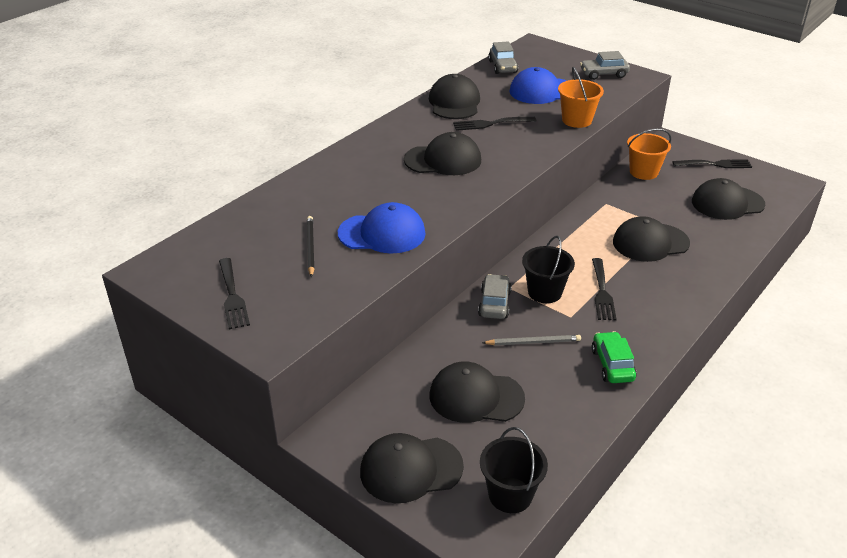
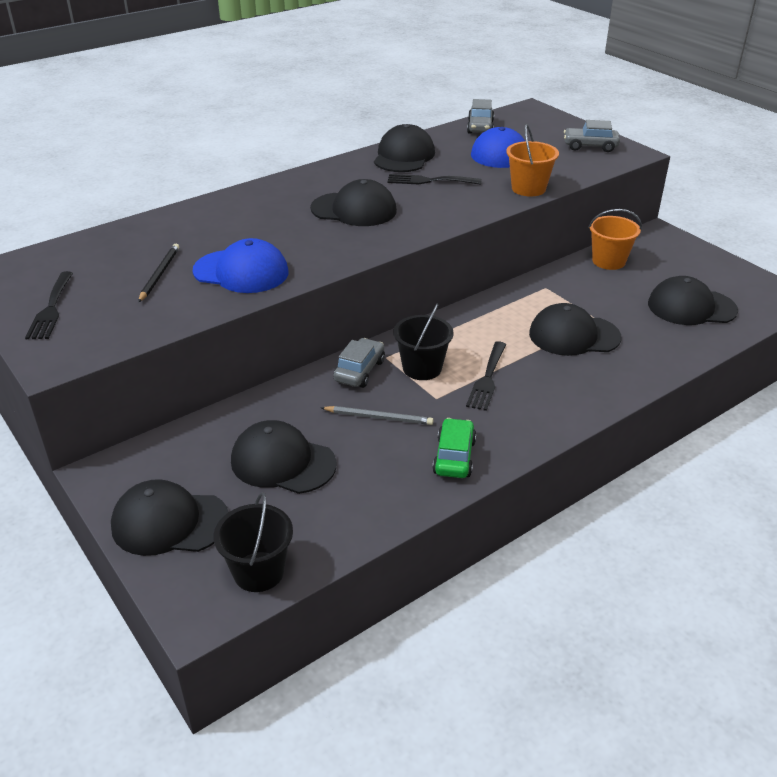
camera: 15 degrees right, 0 degrees up
(715, 164) = (700, 264): black fork -> none

